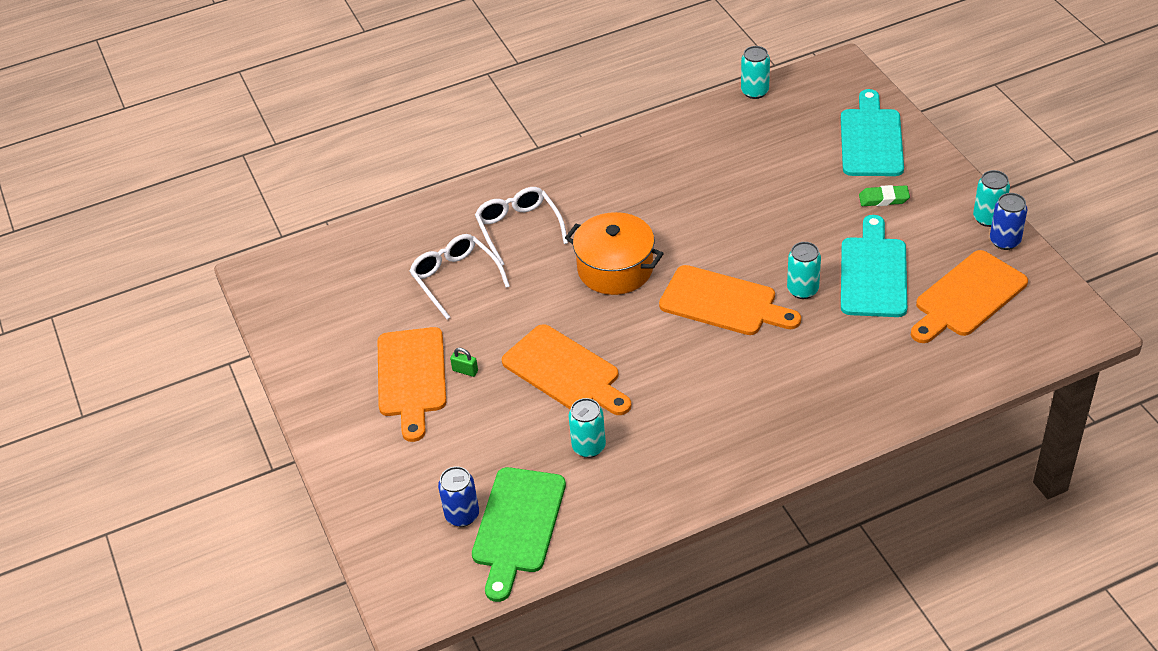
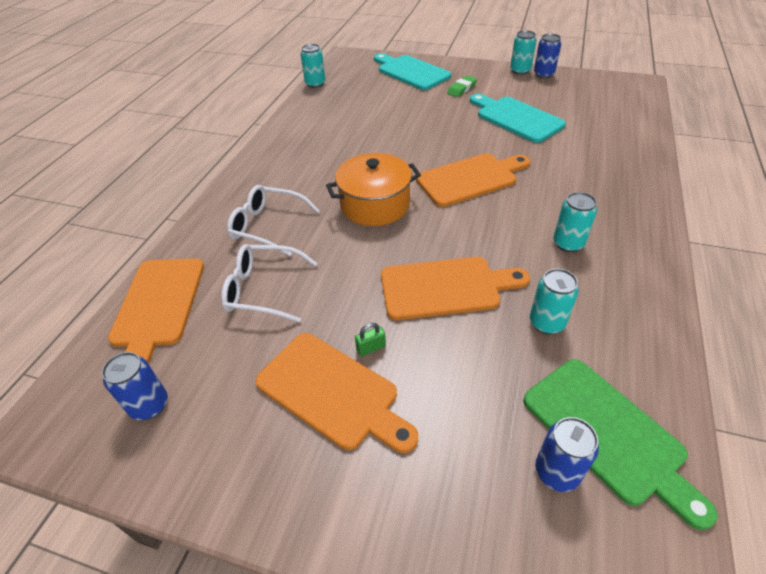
camera: 50 degrees left, 0 degrees up
(318, 305) = (149, 405): none -> blue can
(802, 290) = (498, 146): turquoise can -> turquoise can (568, 243)
(967, 297) = (573, 102): orange cutting board -> orange cutting board (158, 306)

